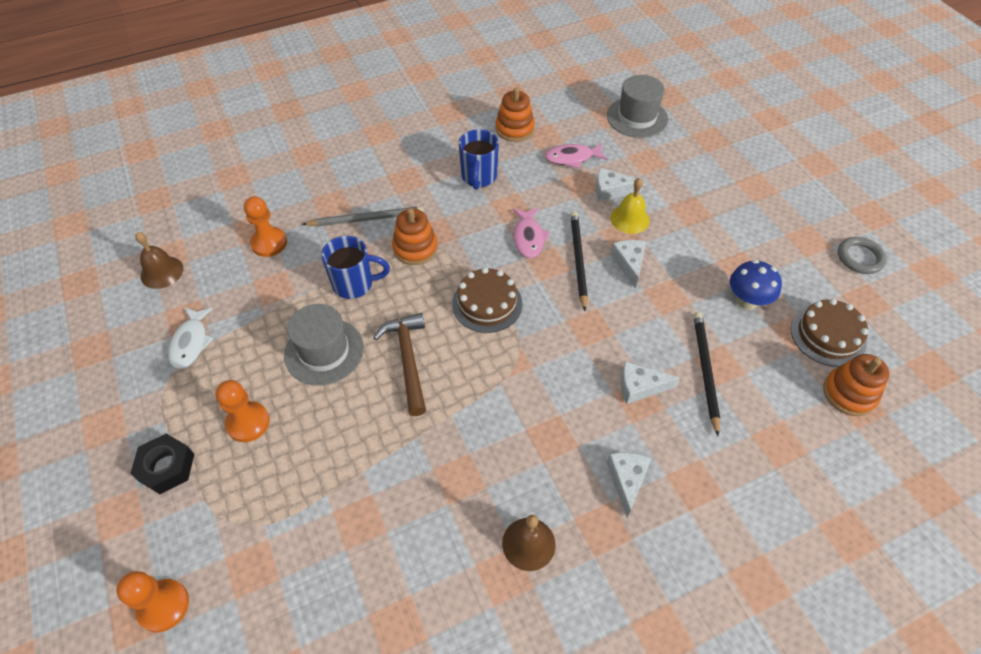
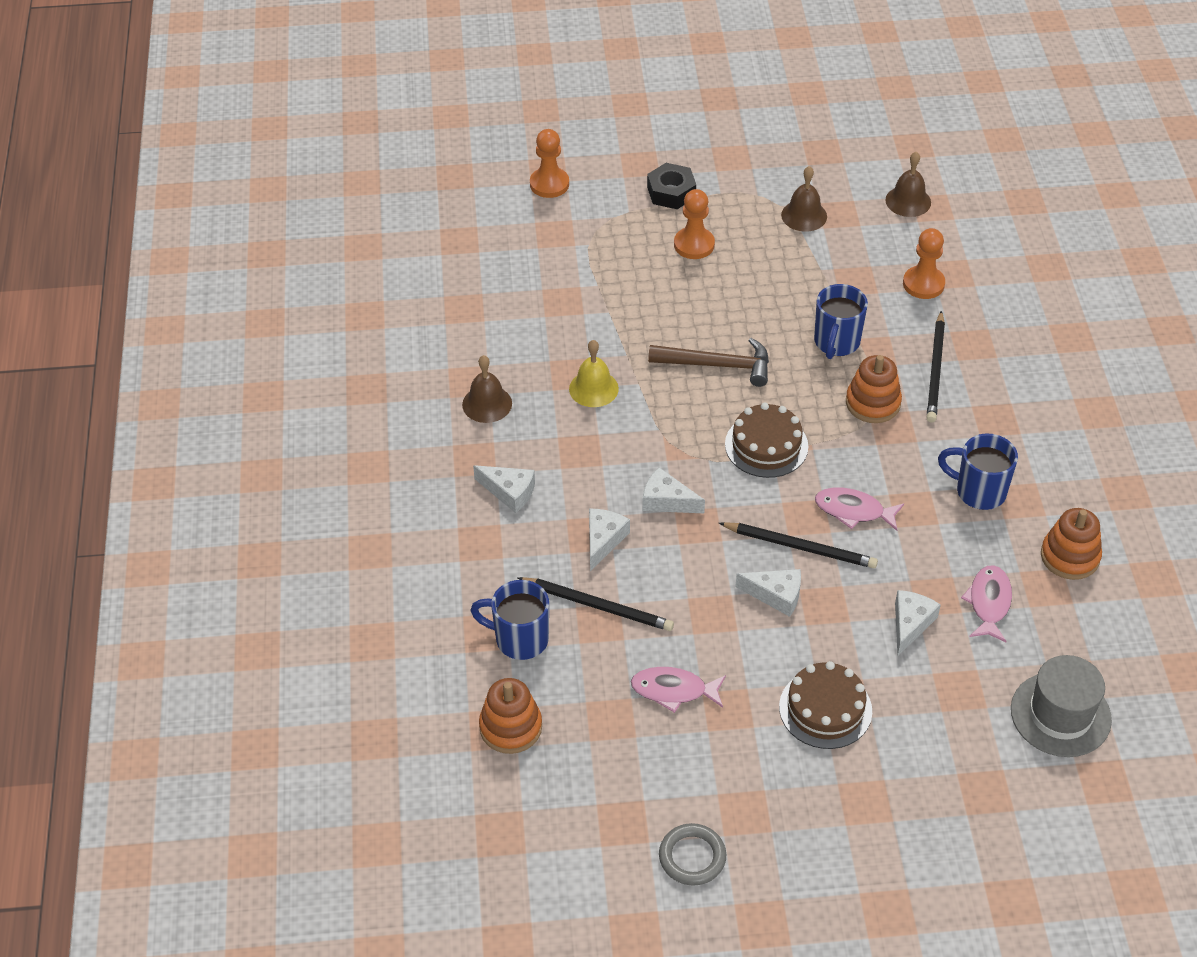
camera: 110 degrees right, 5 degrees down
(191, 343) = (804, 215): white fish -> brown bell
(324, 351) = (754, 306): grey hat -> none
(366, 219) = (935, 370): grey pencil -> black pencil
(576, 354) = (667, 501): none -> white cheese
(629, 219) = (851, 624): yellow bell -> yellow bell (593, 388)
(746, 301) = (673, 690): blue mushroom -> pink fish
(770, 415) = (519, 639): none -> blue mug
(828, 335) = (591, 749): brown cake -> brown cake (825, 709)

